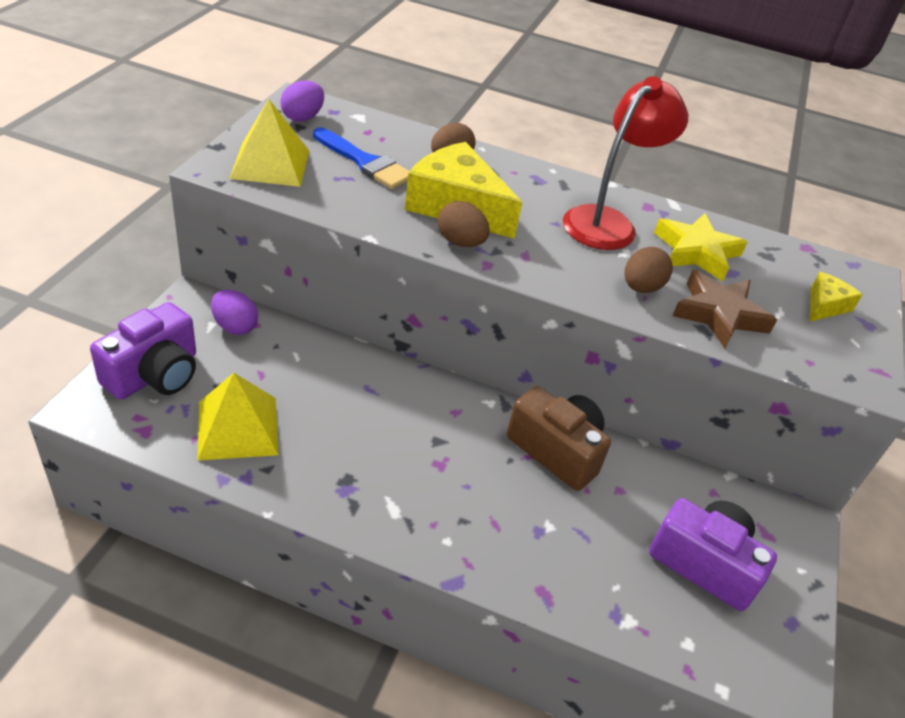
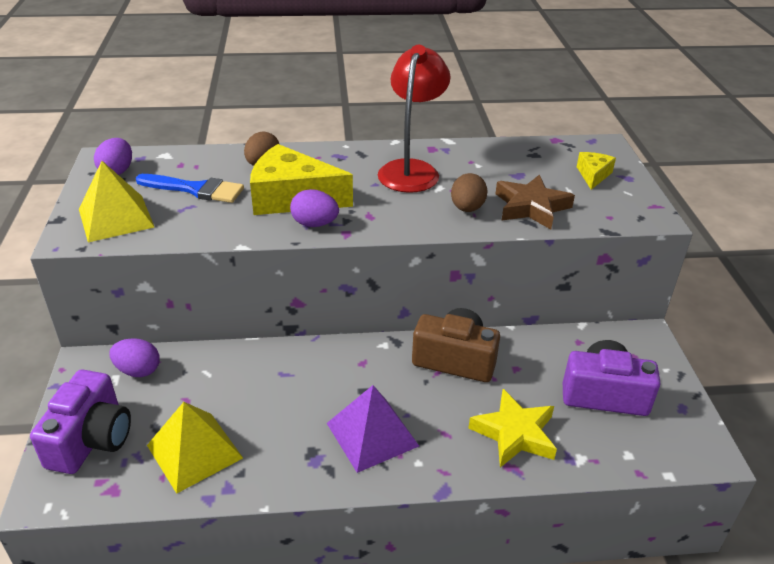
camera: 20 degrees left, 5 degrees down
(418, 490) = (372, 434): none -> purple pyramid
(460, 242) = (314, 224): brown egg -> purple egg
(696, 252) = (486, 169): yellow star -> yellow star (514, 433)

